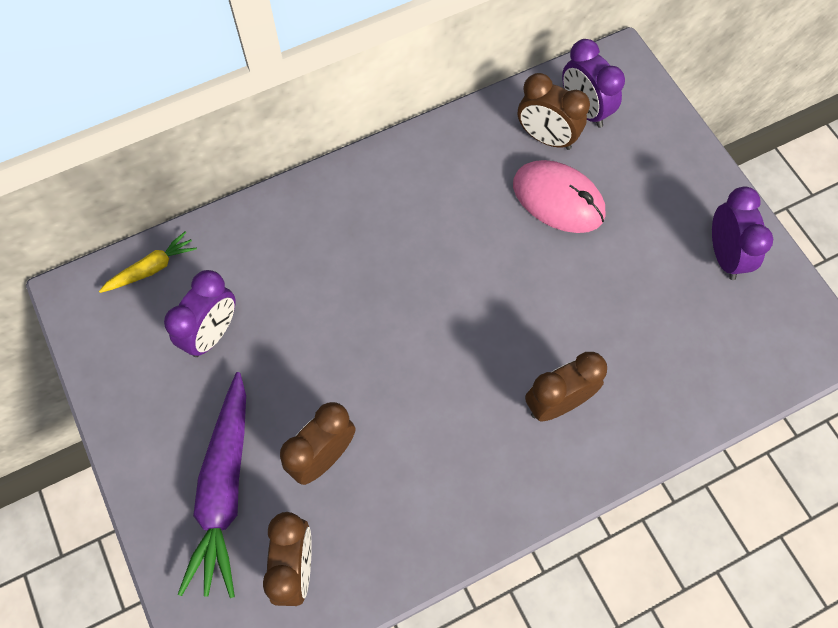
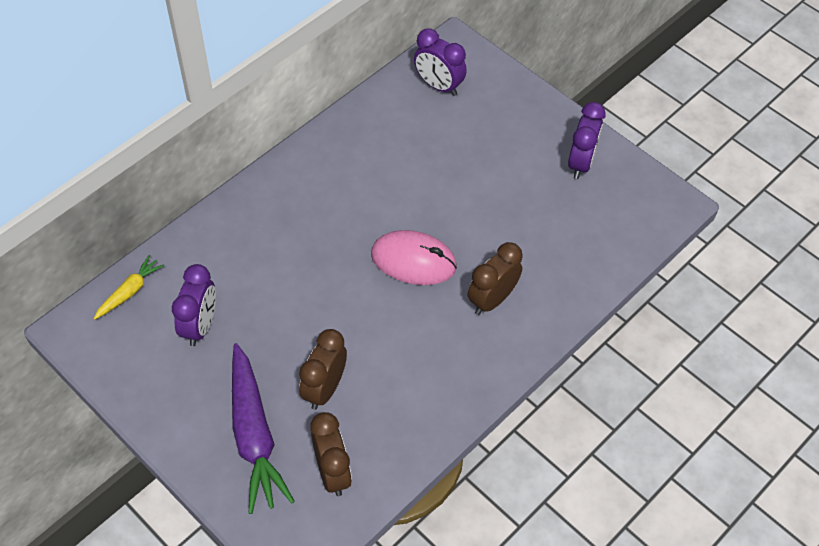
camera: 20 degrees left, 10 degrees down
(546, 138) = (416, 113): brown clock -> none
(558, 199) = (441, 155): pink mouse -> pink mouse (413, 260)
(725, 255) = (581, 163): purple clock -> purple clock turned 45 degrees clockwise

